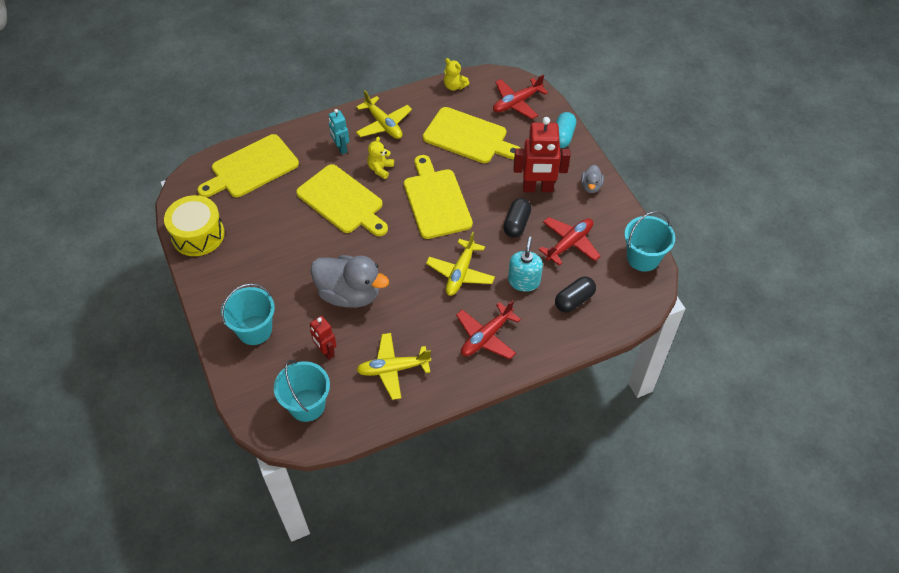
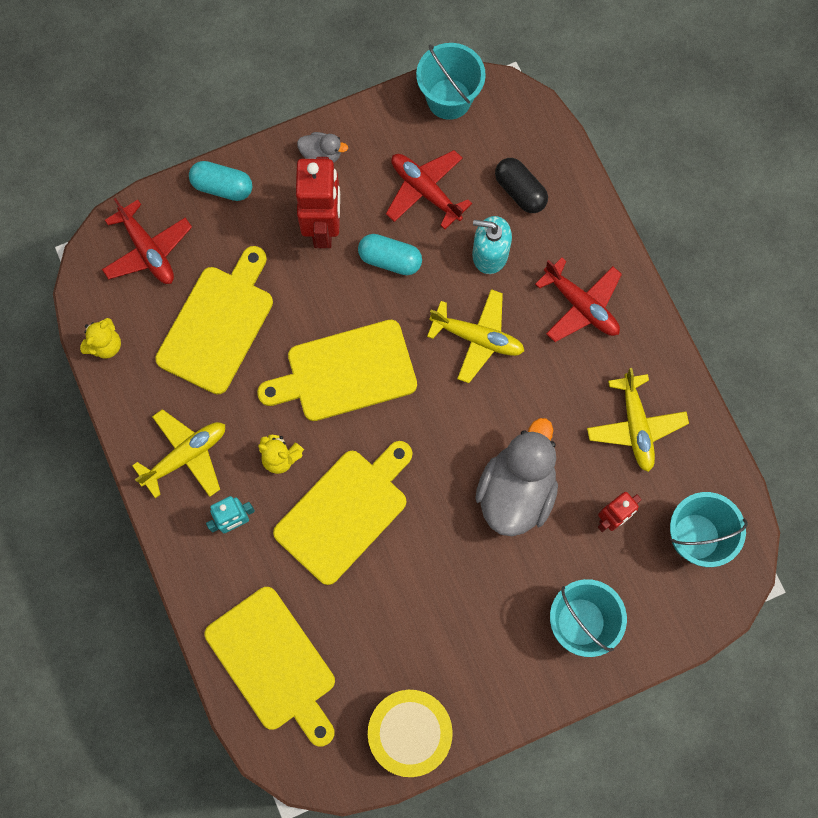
camera: 90 degrees left, 20 degrees up
(516, 224) = (390, 260): black capsule -> turquoise capsule

